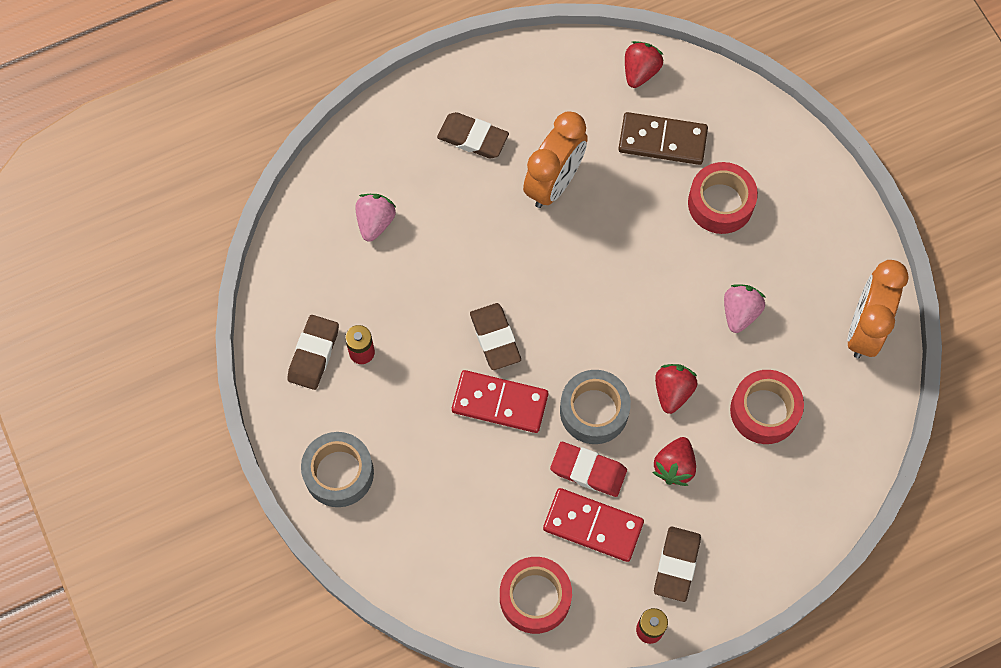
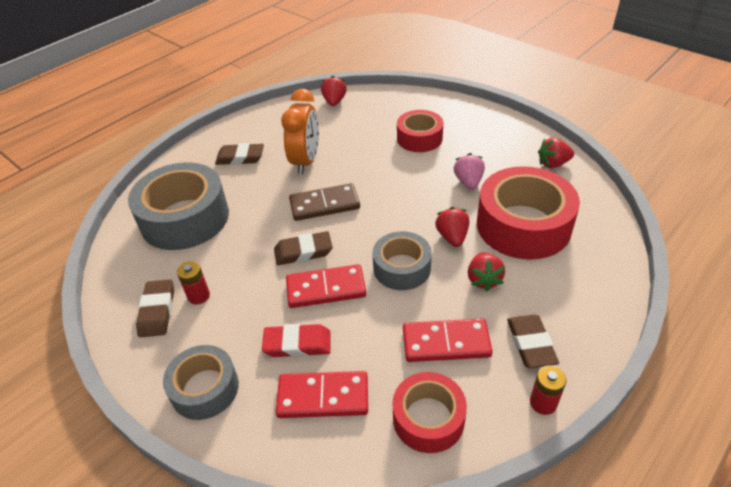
camera: 20 degrees left, 25 degrees down
(375, 222) = (185, 218): pink strawberry -> grey tape
(447, 532) = (323, 397): none -> red domino
(495, 338) = (303, 252): brown eraser -> brown eraser turned 60 degrees counterclockwise
(588, 470) = (419, 306): red eraser -> red eraser (297, 344)
(662, 141) = (365, 124): brown domino -> brown domino (324, 205)
(764, 411) = (523, 225): red tape -> red tape, size x1.71
(864, 329) = (553, 164): orange clock -> red strawberry

